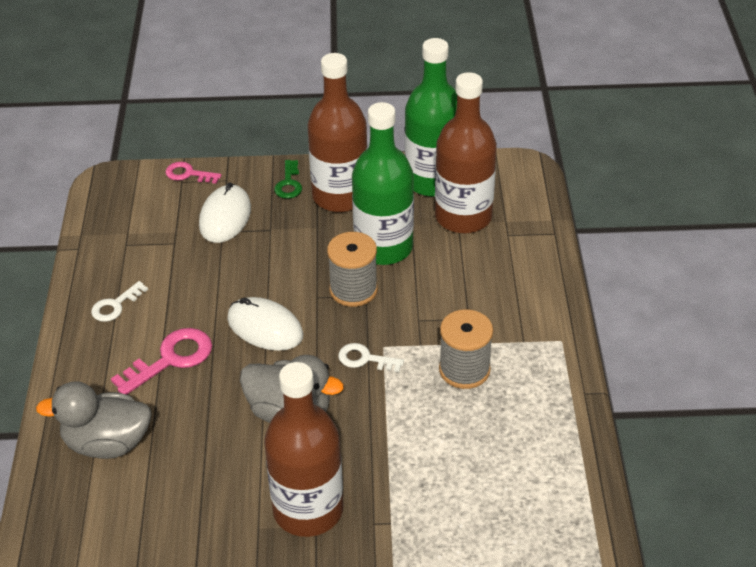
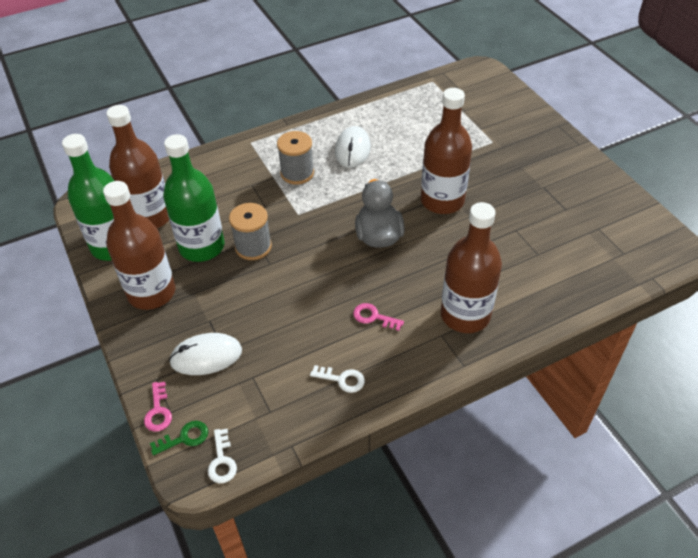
camera: 115 degrees left, 5 degrees up
(107, 443) = (465, 315): grey duck -> brown bottle
(171, 359) = (373, 317): pink key -> pink key, size x0.61
(265, 327) = (314, 278): white mouse -> white mouse (352, 149)
(288, 184) = (147, 332): green key -> green key (184, 438)
(365, 359) = (314, 218): white key -> white key (222, 461)

